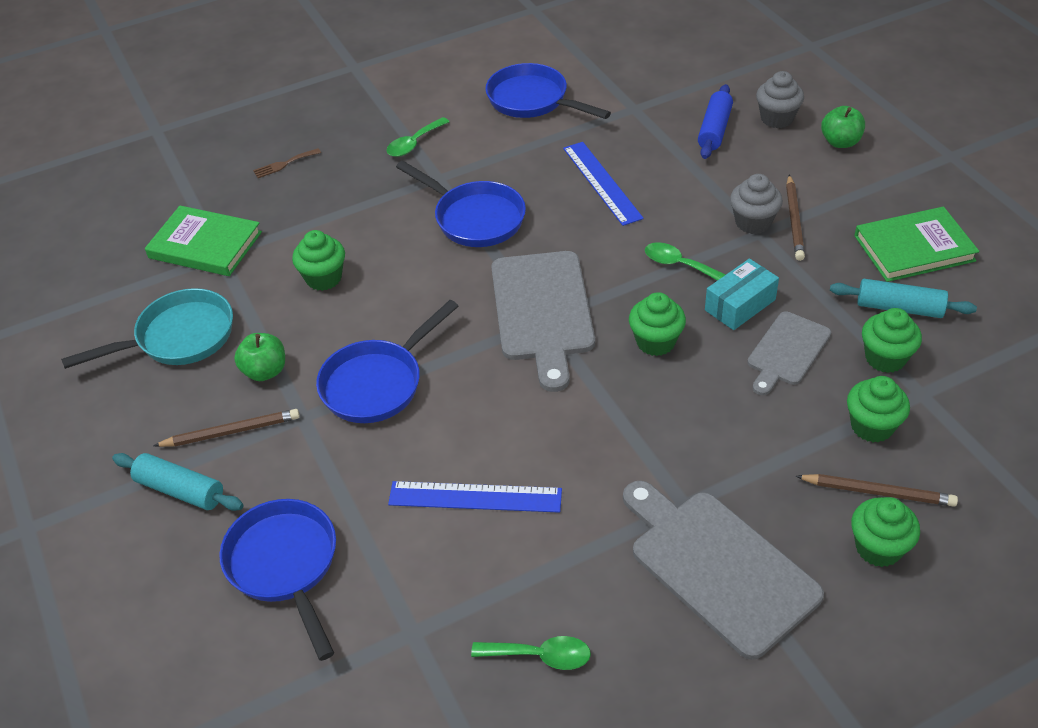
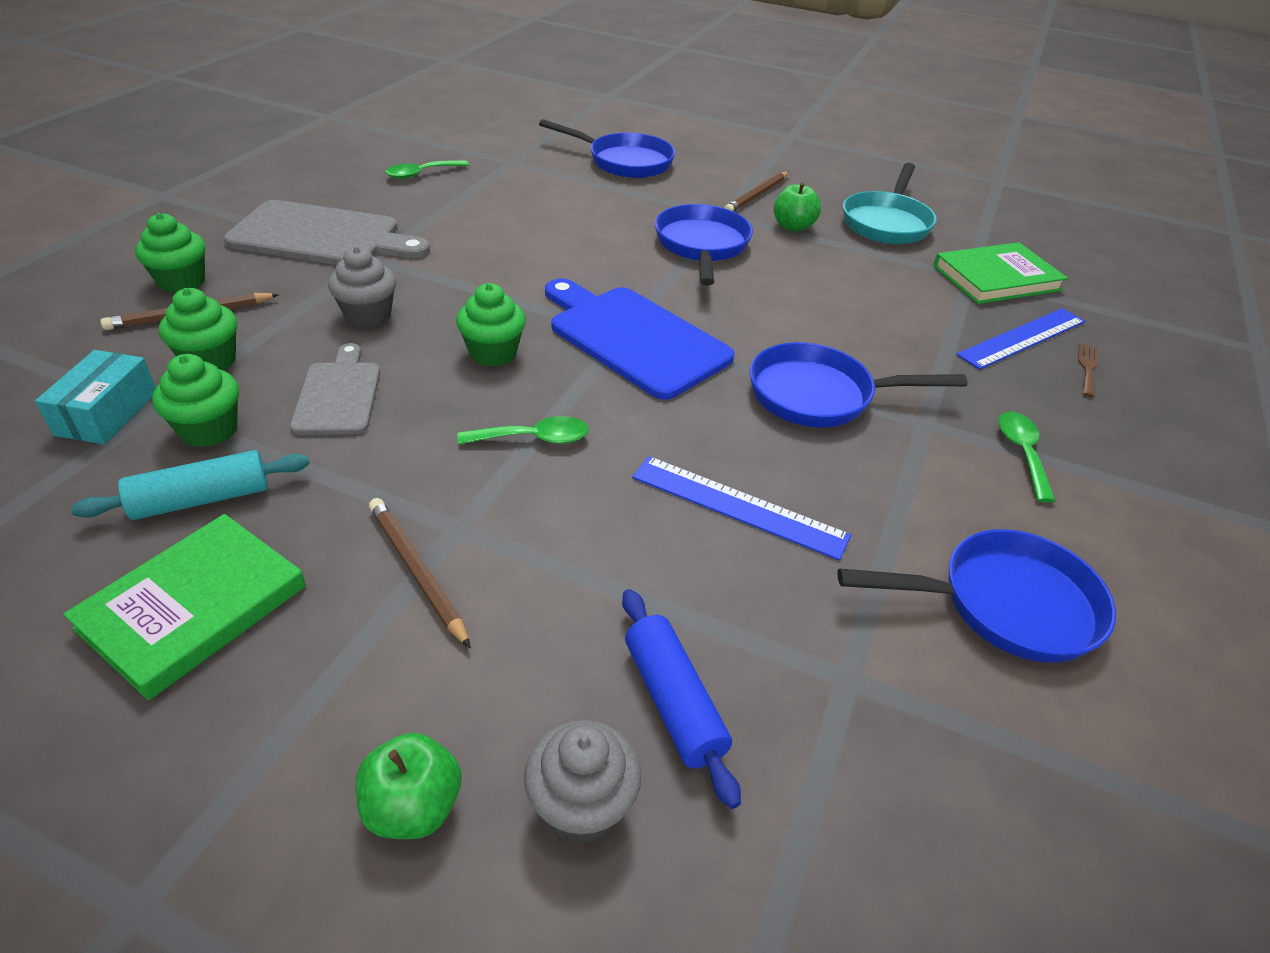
camera: 135 degrees right, 5 degrees down
(180, 490) = (738, 167): turquoise rolling pin -> none
(323, 278) = (861, 292): green cupcake -> none
(475, 497) = (543, 216): blue ruler -> blue ruler (1022, 338)
(543, 311) = (634, 338): grey cutting board -> blue cutting board
(740, 305) = (424, 422): turquoise box -> turquoise box (107, 413)
(753, 222) = (478, 539): grey cupcake -> grey cupcake (368, 315)

